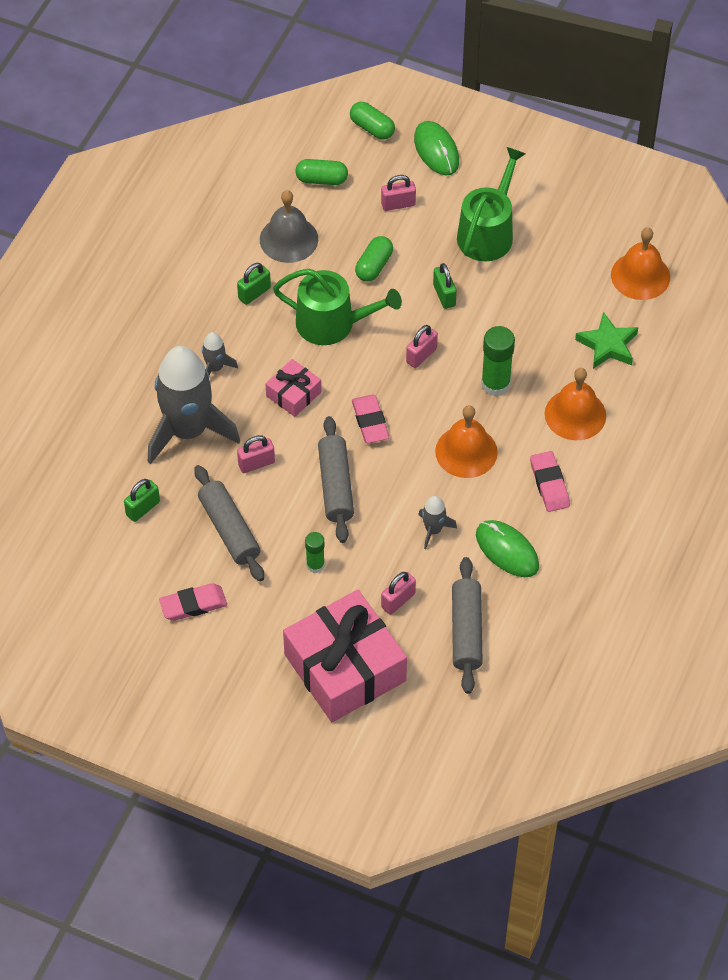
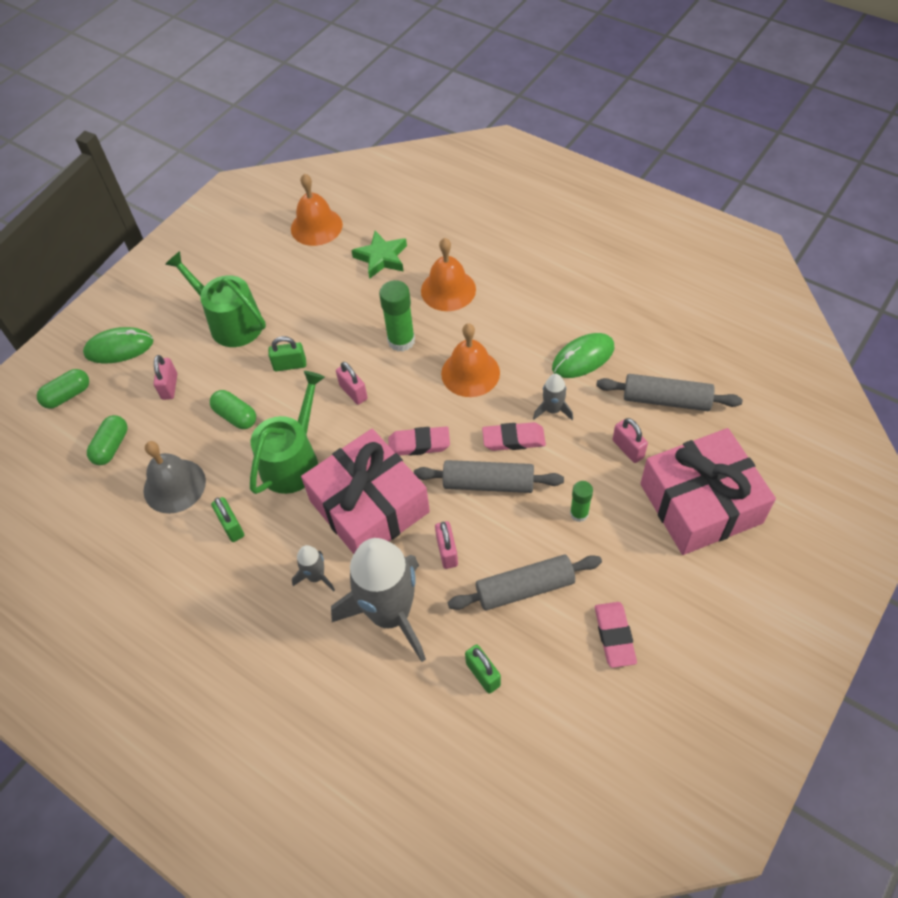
camera: 75 degrees left, 0 degrees up
(293, 394) = (369, 506): pink gift -> pink gift, size x2.12
(549, 484) = (517, 318): pink eraser -> pink eraser (513, 439)

